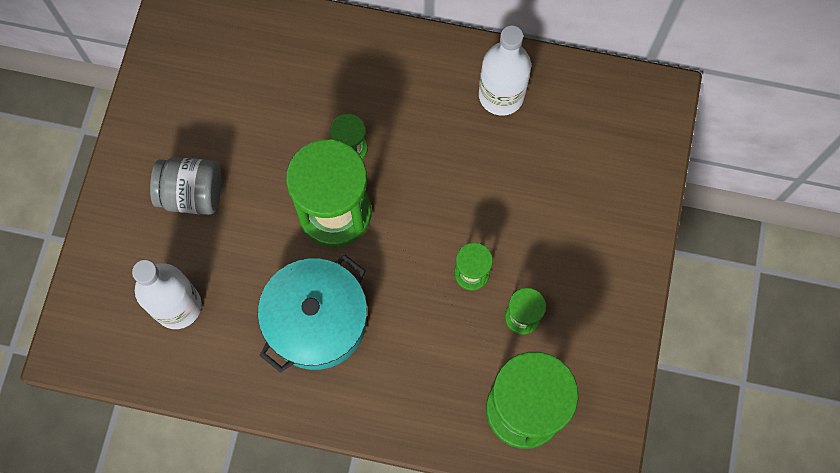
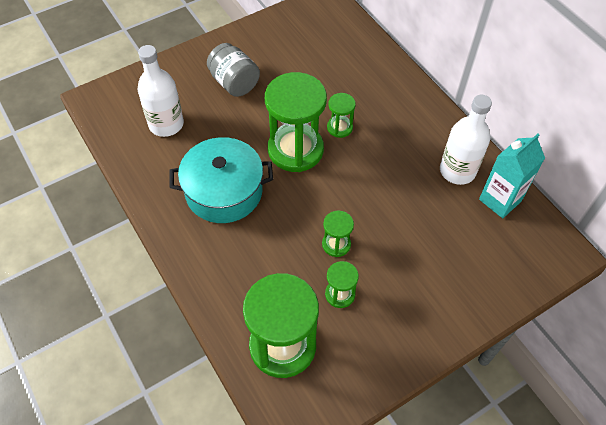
camera: 45 degrees right, 15 degrees down
(564, 93) = (500, 200): none -> turquoise carton

